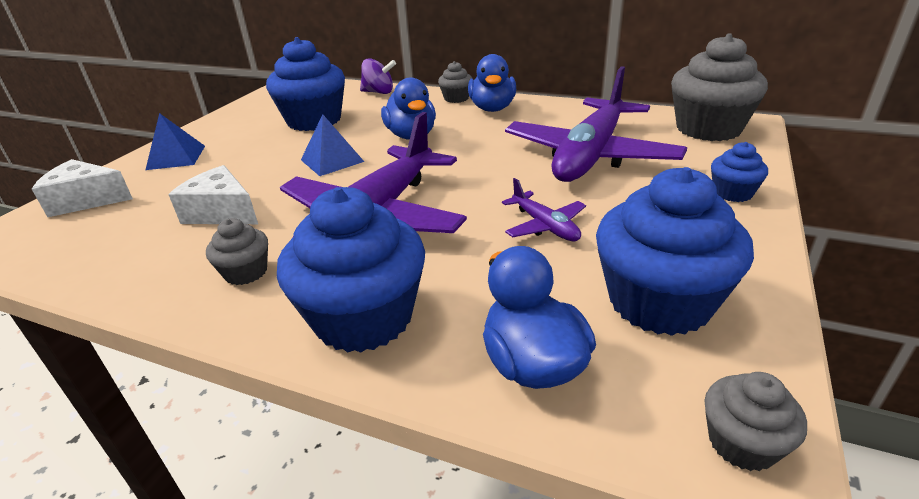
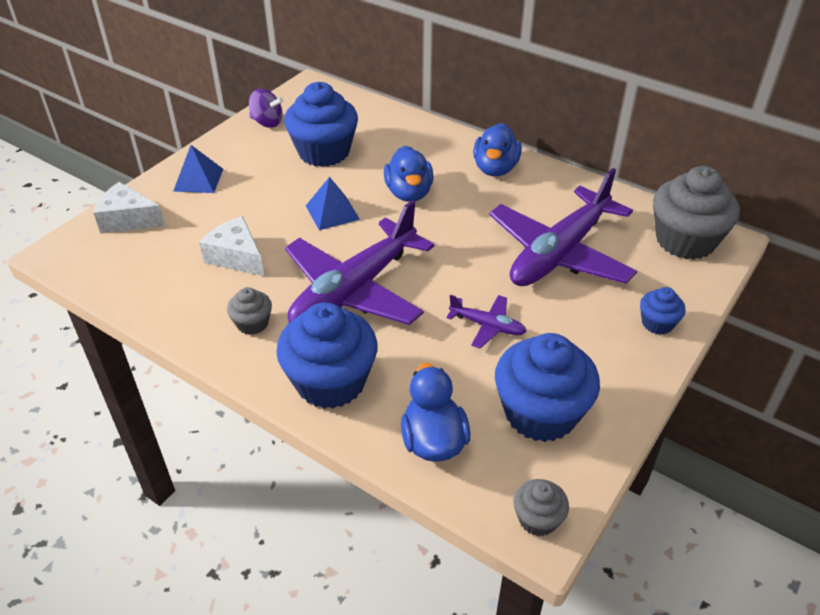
camera: 10 degrees right, 10 degrees up
(379, 92) = (392, 120): purple spinning top -> purple spinning top (267, 122)
(456, 98) = (465, 145): grey cupcake -> none
(545, 226) = (487, 326): purple plane -> purple plane turned 45 degrees counterclockwise

